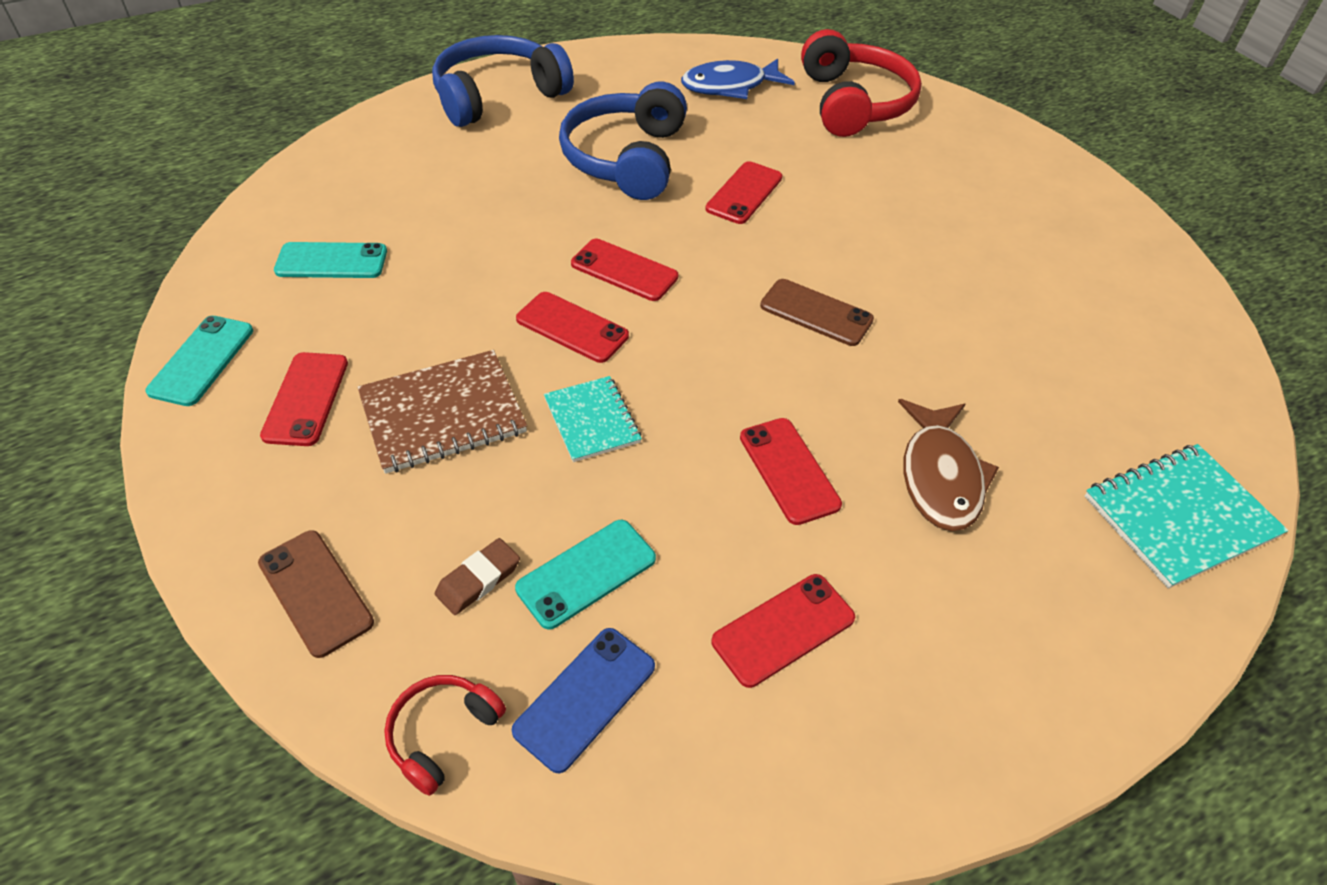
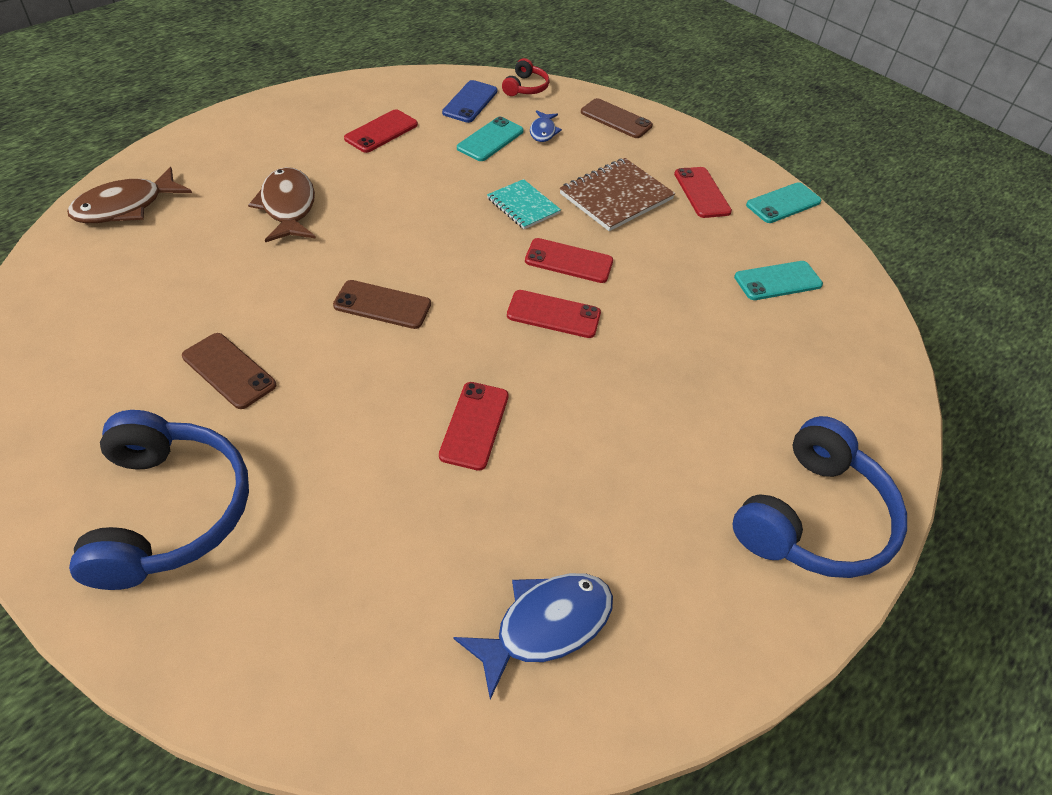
camera: 160 degrees right, 0 degrees up
(201, 360) = (783, 203): turquoise phone -> turquoise phone turned 60 degrees clockwise
(478, 579) = (543, 131): brown eraser -> blue fish
(626, 159) = (614, 447): blue headphones -> blue headphones (168, 511)
(789, 470) = (389, 197): red phone -> none
(853, 103) = (361, 636): red headphones -> none
(977, 274) = (229, 371): none -> brown phone
(1180, 516) = (125, 206): turquoise notebook -> brown fish

